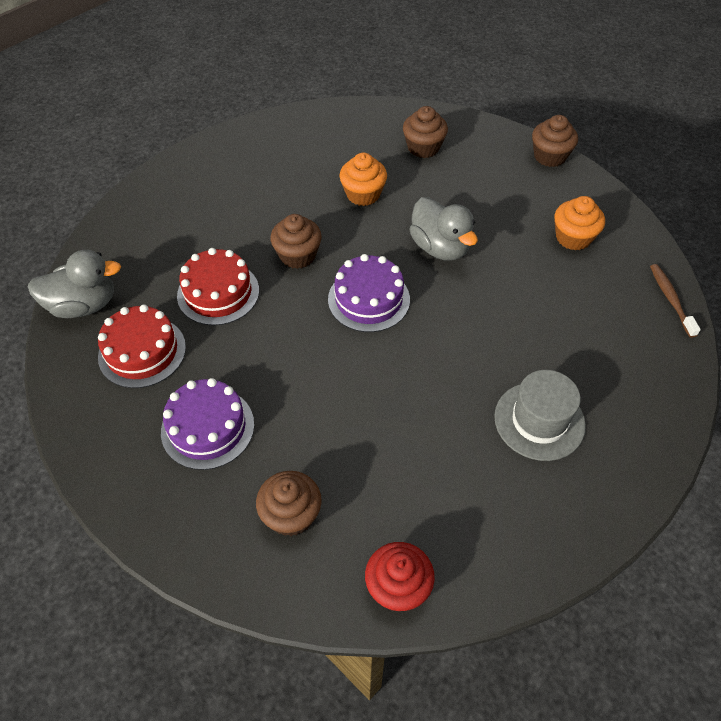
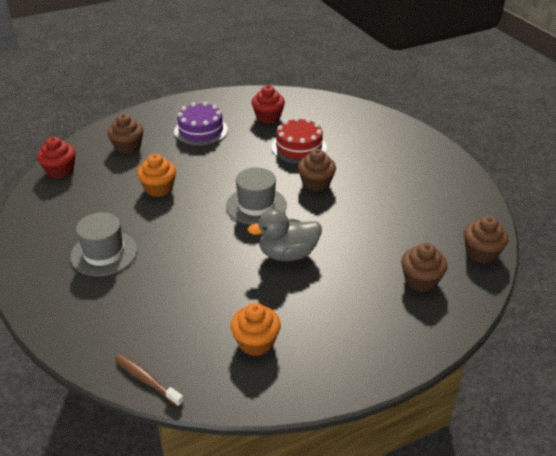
camera: 110 degrees right, 15 degrees down
(83, 305) = (315, 103): grey duck -> none
(142, 352) = (268, 117): red cake -> red cupcake
(363, 194) = (369, 228): orange cupcake -> orange cupcake (159, 188)
(368, 299) = (256, 205): purple cake -> grey hat
(550, 156) = (378, 372): brown cupcake -> brown cupcake (481, 253)
(670, 299) = (147, 380): brown toothbrush -> brown toothbrush turned 150 degrees counterclockwise

